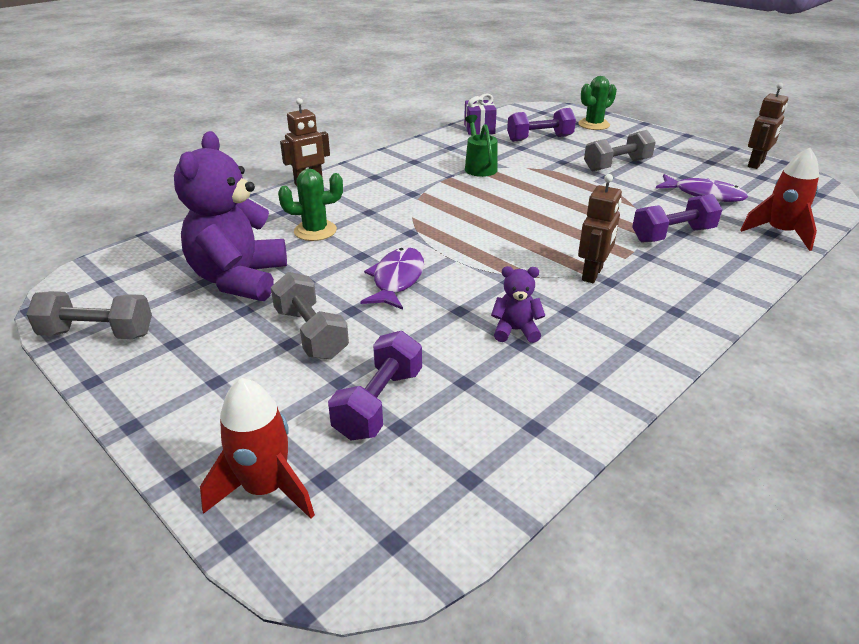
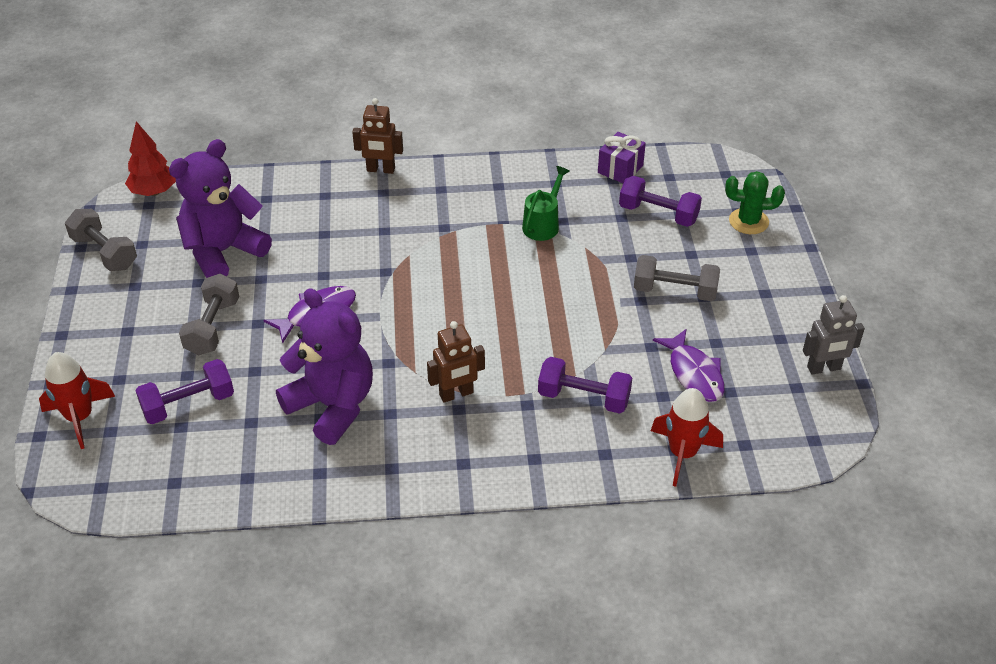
camera: 40 degrees right, 10 degrees up
(98, 270) = (154, 192): none -> red tree
(315, 231) = (322, 230): green cactus -> none
(515, 330) = (332, 406): purple teddy bear -> purple teddy bear, size x2.24
(756, 164) = (824, 368): brown robot -> grey robot

